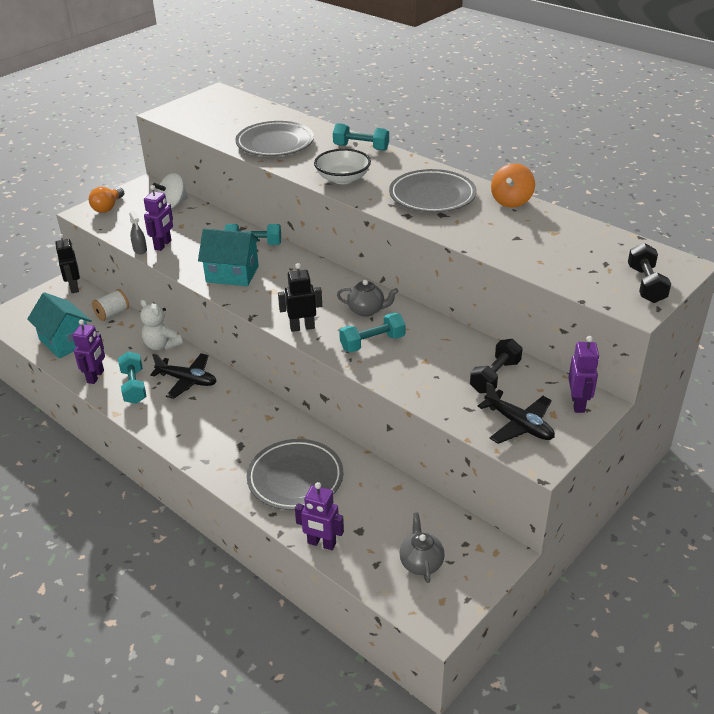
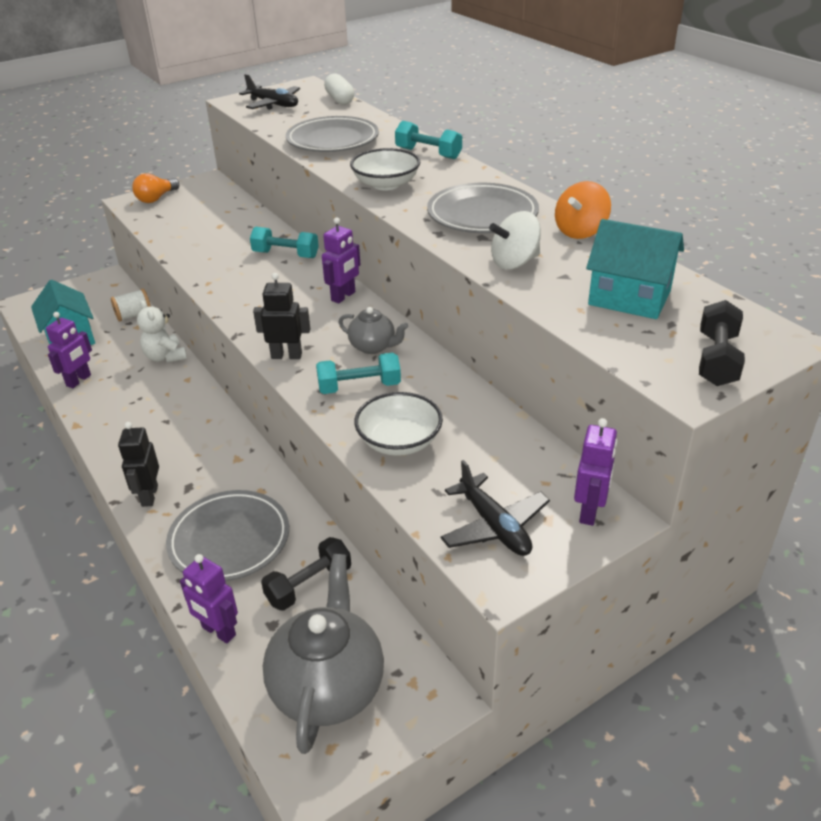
camera: 15 degrees right, 0 degrees up
(74, 287) = (111, 283): black robot -> black robot (149, 496)
(134, 386) = (111, 398): turquoise dumbbell -> none
(140, 250) = (161, 245): grey spray bottle -> none
(163, 245) = (188, 243): purple robot -> purple robot (343, 296)
(173, 204) = (224, 203): white spinning top -> white spinning top (514, 262)
(187, 380) = (170, 401): black plane -> black plane (273, 104)
(232, 274) = (243, 284): turquoise house -> turquoise house (629, 298)
(257, 104) = (339, 99): none -> white capsule
(421, 563) = (328, 686): grey teapot -> grey teapot, size x1.94
(423, 378) = (399, 441): none -> white bowl
(495, 376) = (493, 455): black dumbbell -> black dumbbell (309, 585)

